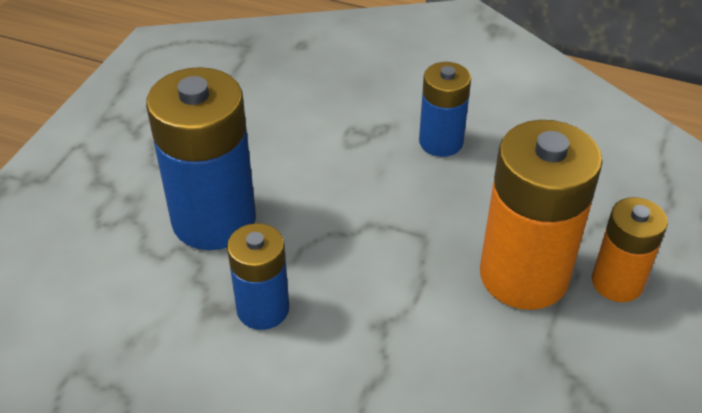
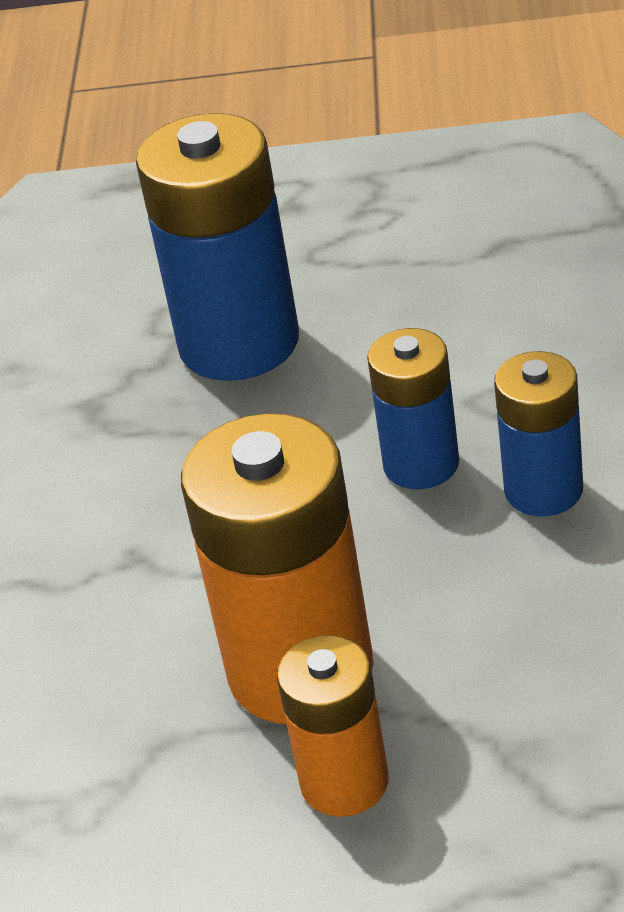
camera: 75 degrees right, 5 degrees down
(263, 309) = (110, 445): blue battery -> blue battery (421, 464)

